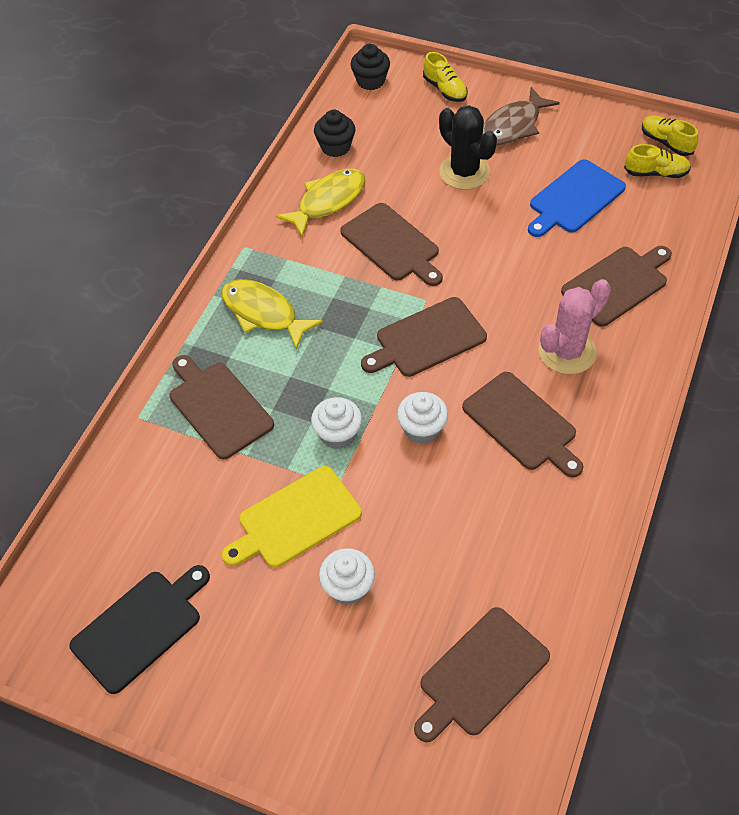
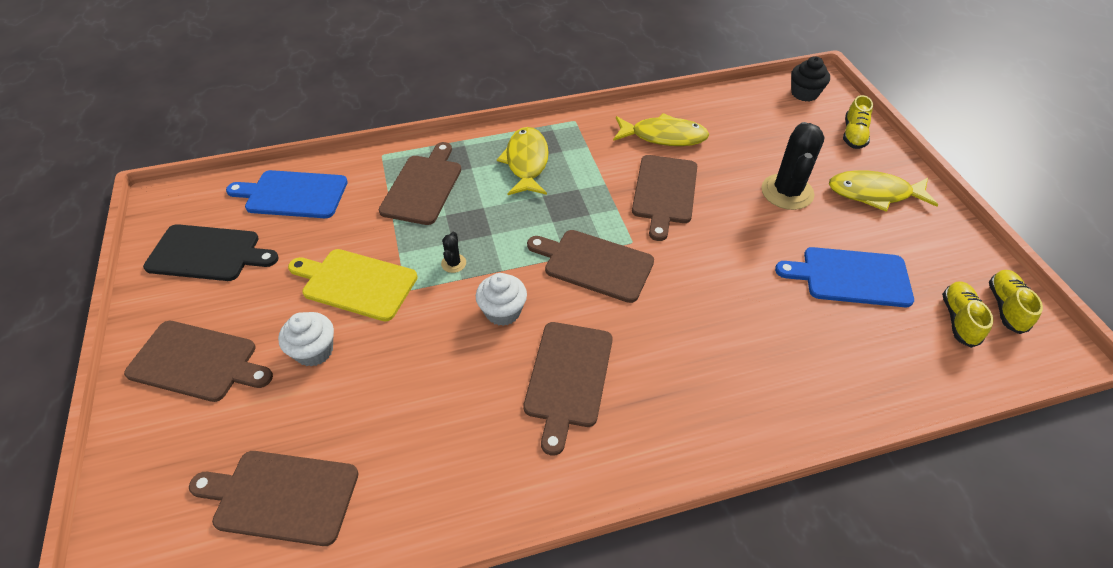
camera: 50 degrees right, 5 degrees down
(123, 518) = (293, 194): none -> blue cutting board
(335, 147) = (718, 112): black cupcake -> none
(337, 434) = (453, 263): white cupcake -> black cactus
(513, 126) = (874, 193): brown fish -> yellow fish
(567, 352) = (677, 367): pink cactus -> none
(617, 284) = (794, 363): brown cutting board -> brown cutting board (197, 362)
(656, 173) = (959, 319): yellow shoe -> yellow shoe turned 135 degrees counterclockwise

